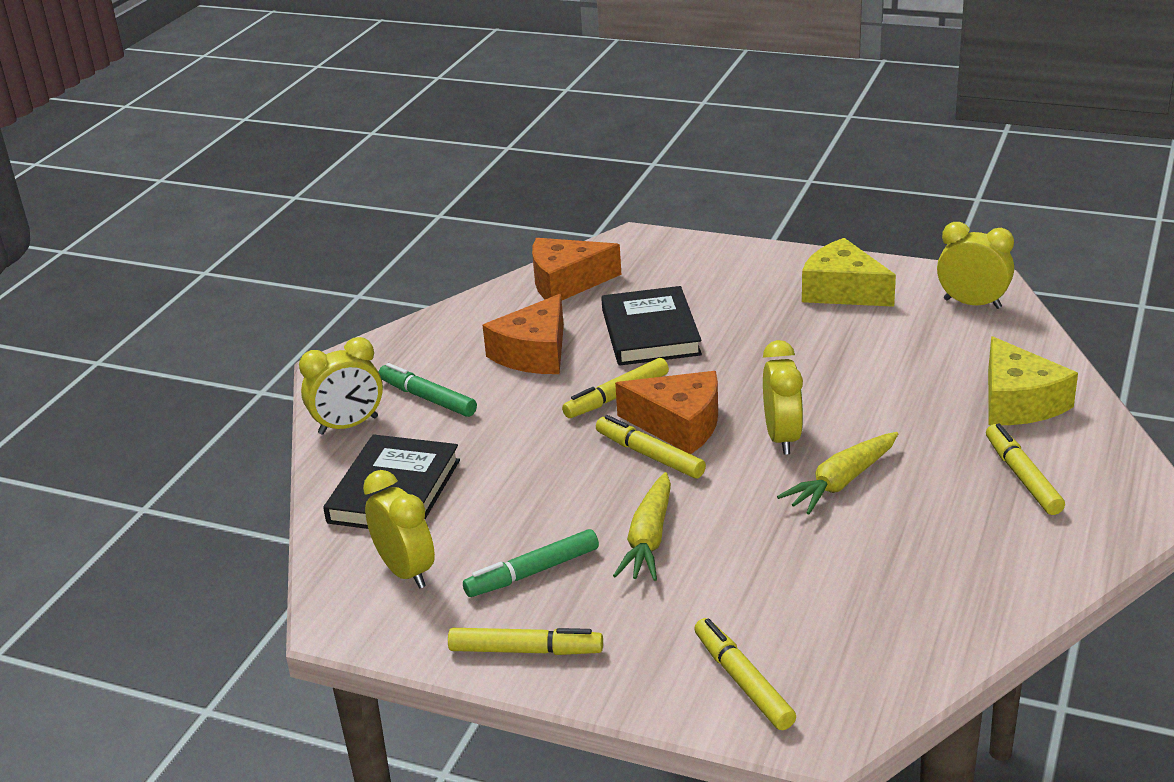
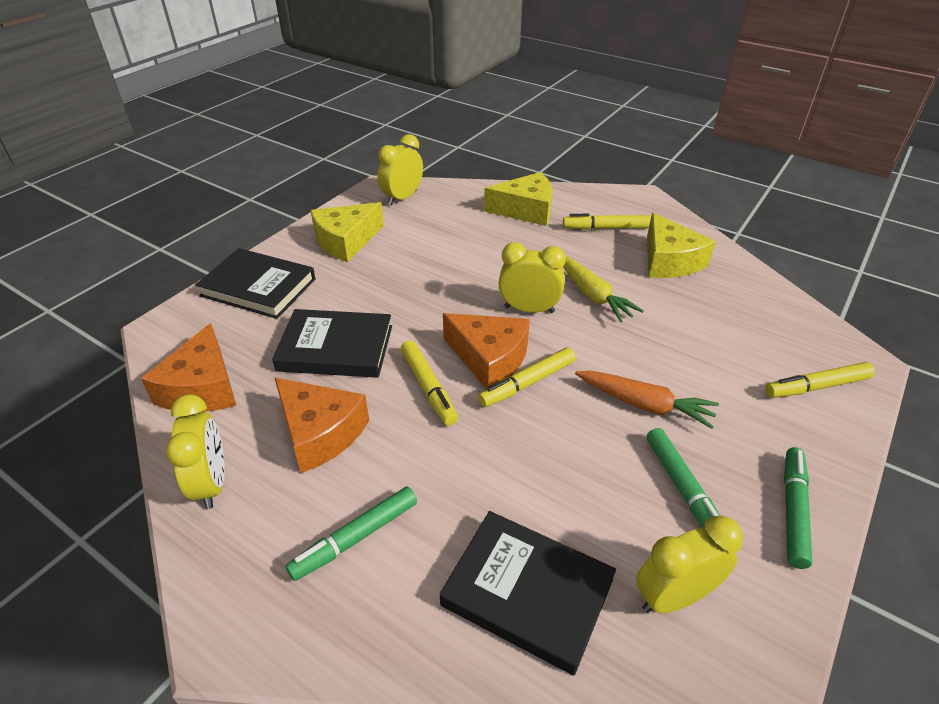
camera: 80 degrees left, 10 degrees up
(348, 425) = (374, 631): yellow clock -> yellow clock (211, 483)
(525, 650) = (793, 510): yellow marker -> green marker
(649, 539) = (644, 404): yellow carrot -> orange carrot
(678, 425) = (489, 358): orange cheese -> orange cheese turned 90 degrees clockwise
(723, 265) = (258, 287): none -> black book
(971, 542) = (669, 261): none -> yellow cheese

